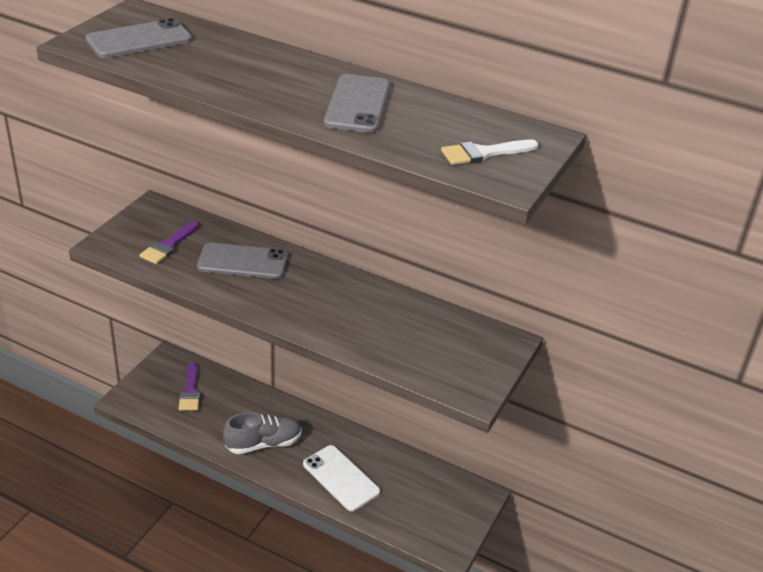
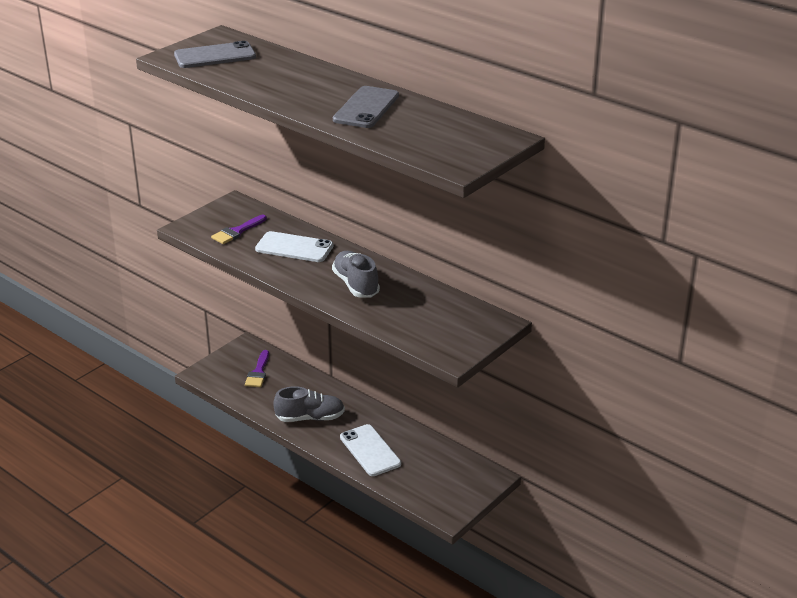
camera: 15 degrees right, 5 degrees down
(242, 262) = (294, 247): grey phone -> white phone
(330, 306) = (356, 285): none -> grey shoe
(483, 153) = (450, 146): white brush -> none

